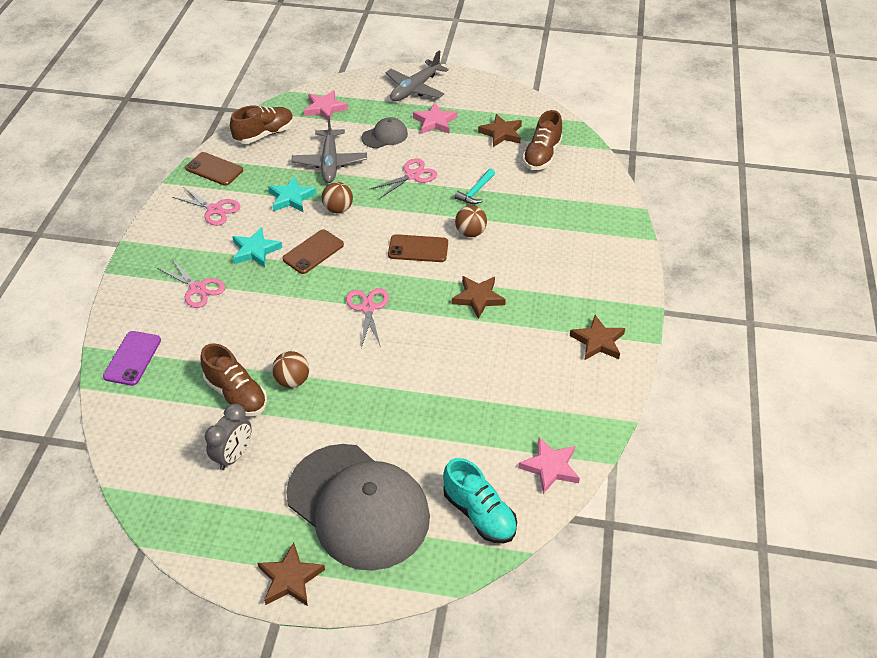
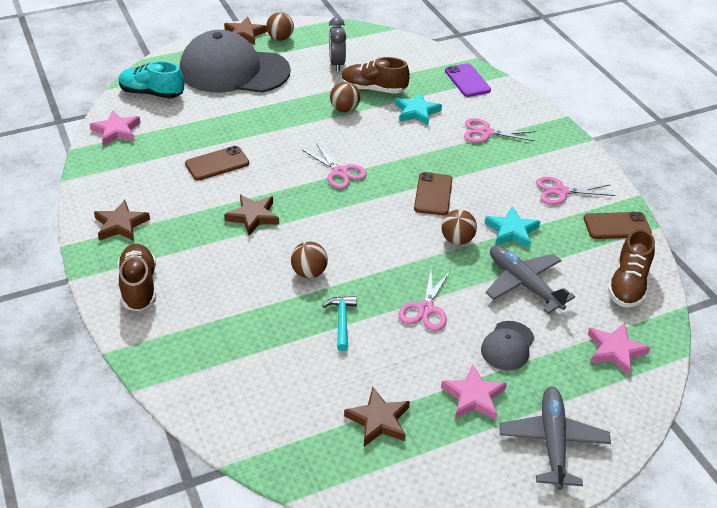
camera: 145 degrees right, 5 degrees down
(253, 543) = (280, 38): none -> brown ball
(255, 250) = (481, 175): turquoise star -> turquoise star (416, 112)
(418, 249) = (345, 236): brown phone -> brown phone (217, 164)
(542, 155) = (303, 409): brown shoe -> brown shoe (139, 286)

